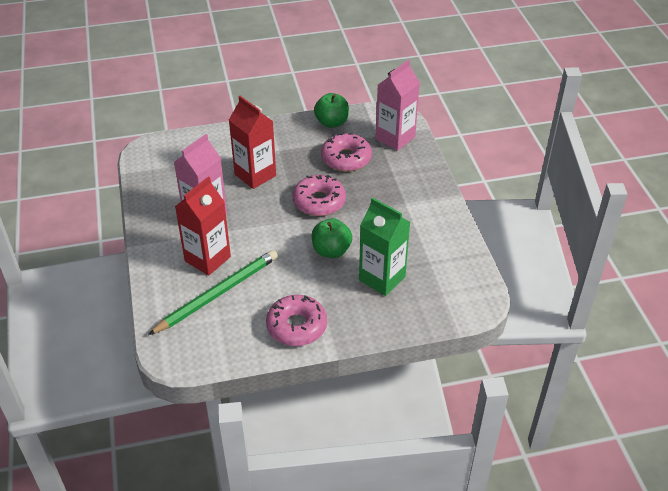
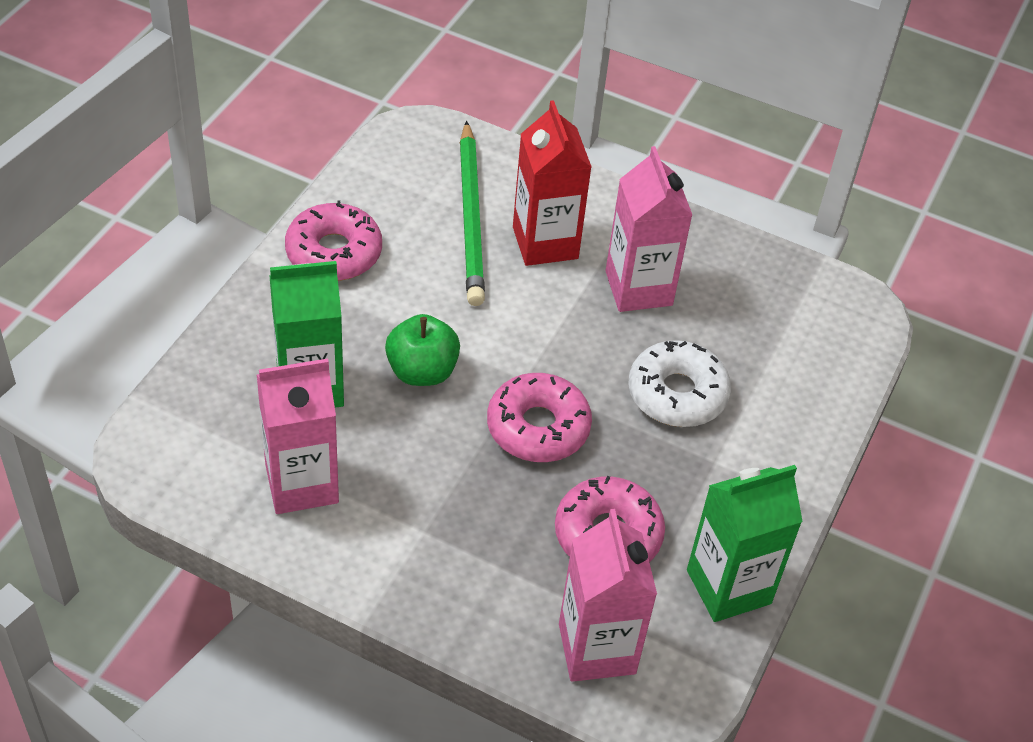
camera: 125 degrees right, 5 degrees up
(255, 175) = (677, 394): red carton -> white donut
(332, 122) = (728, 587): green apple -> green carton
(429, 248) = (301, 483): none -> pink carton

